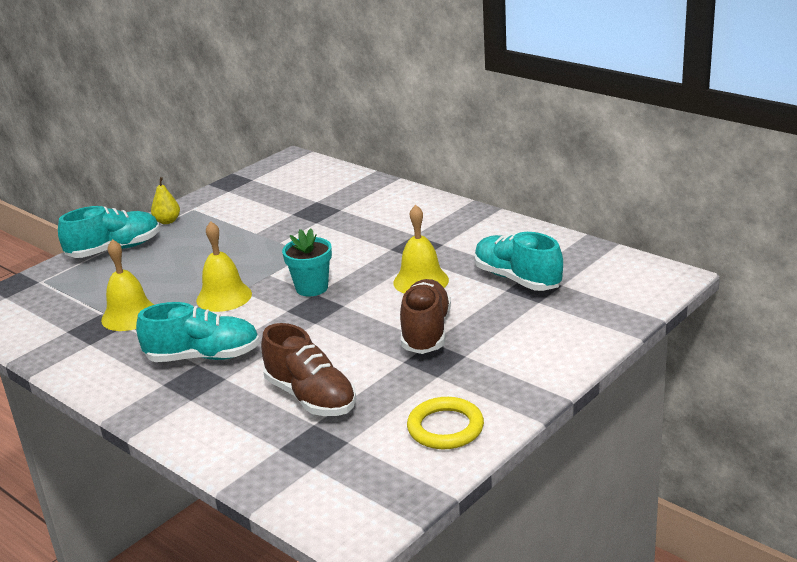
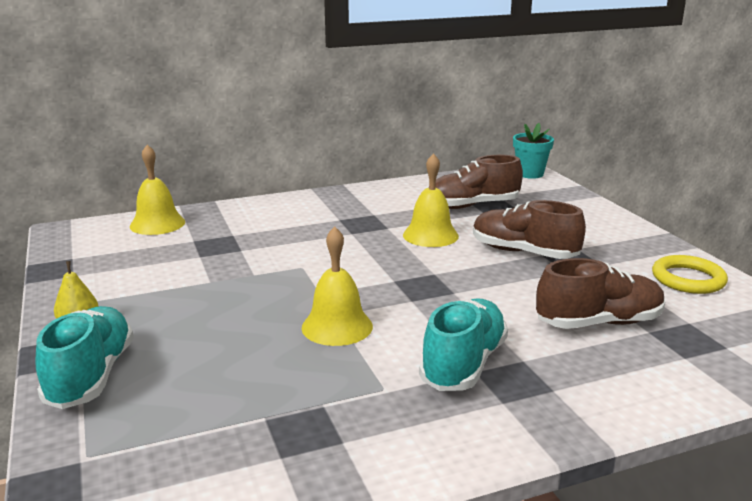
camera: 65 degrees left, 5 degrees down
(129, 315) = (302, 396): yellow bell -> yellow bell (157, 224)
(312, 288) = (380, 279): turquoise flower pot -> turquoise flower pot (530, 174)
(517, 279) = (472, 206): turquoise shoe -> brown shoe

